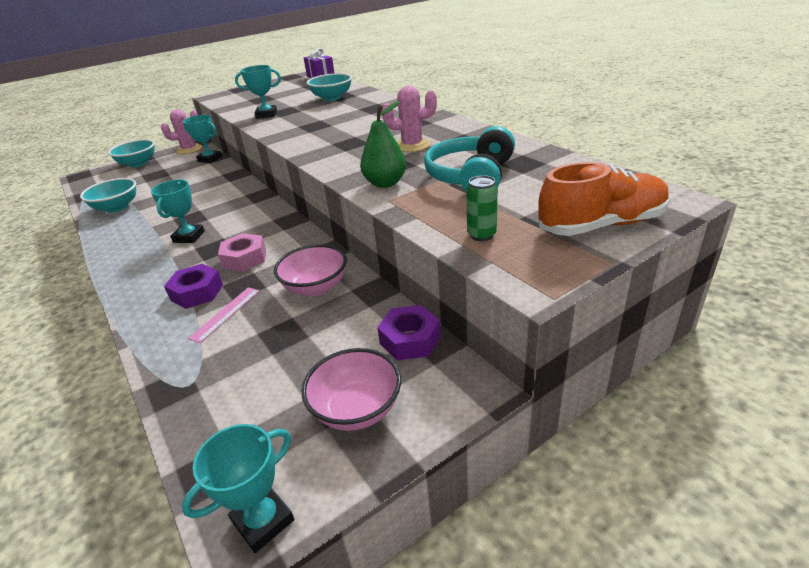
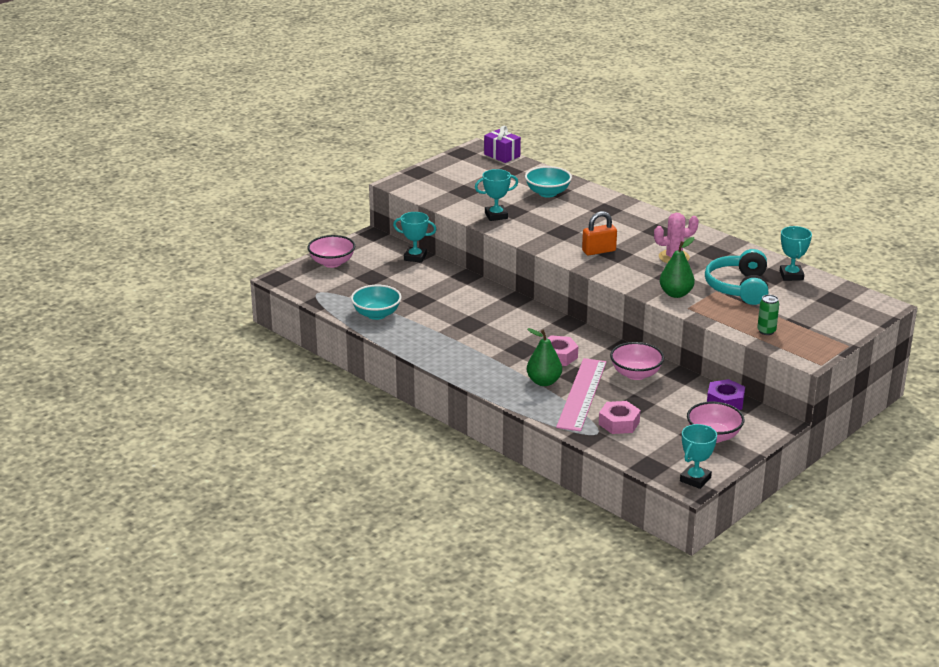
camera: 15 degrees left, 5 degrees down
(138, 164) = (332, 263): turquoise bowl -> pink bowl
(189, 149) = (374, 244): pink cactus -> none
(189, 237) = (487, 340): turquoise trophy -> turquoise trophy (791, 275)
(197, 292) = (544, 382): purple nut -> green pear
(226, 314) = (582, 394): pink ruler -> pink ruler, size x2.06
(233, 368) = (619, 423): none -> pink nut
(334, 141) = (599, 251): none -> orange padlock
(602, 225) = (838, 323): orange shoe -> none

